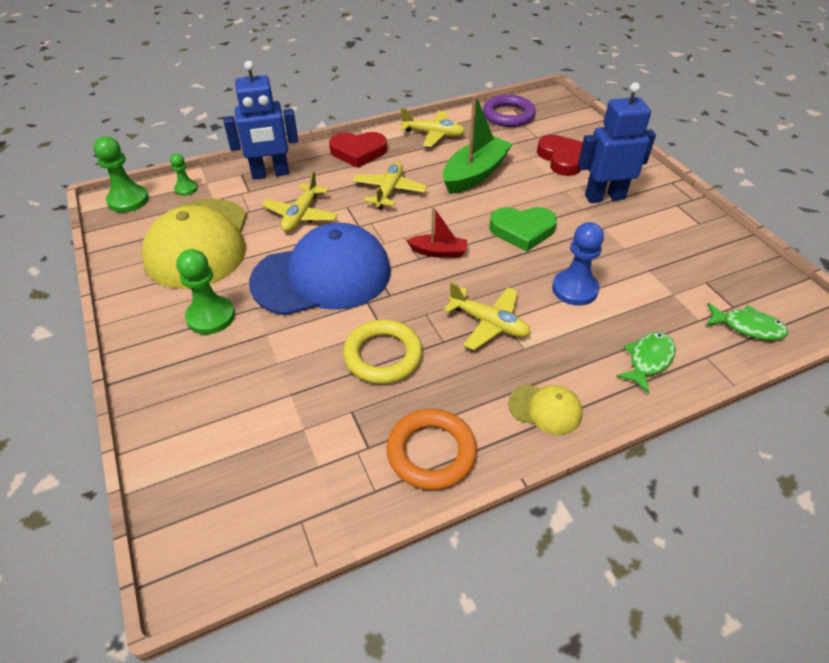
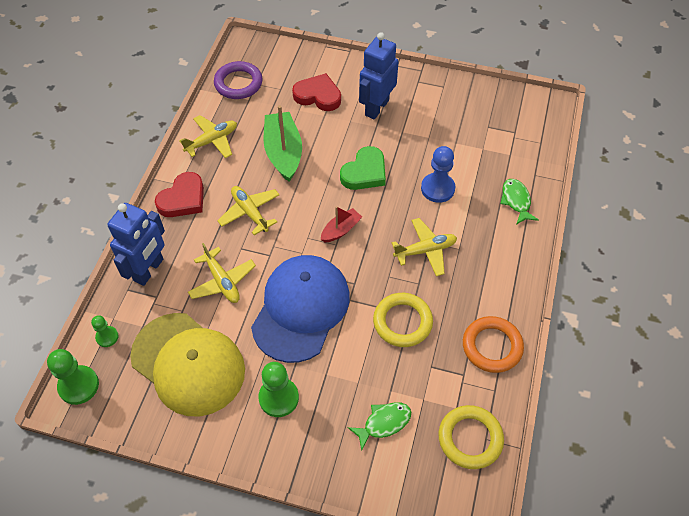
camera: 50 degrees left, 10 degrees up
(288, 504) = (470, 438): none -> yellow ring
(545, 409) = (508, 273): yellow cap -> none
(747, 327) = (532, 140): green fish -> green fish (384, 423)

